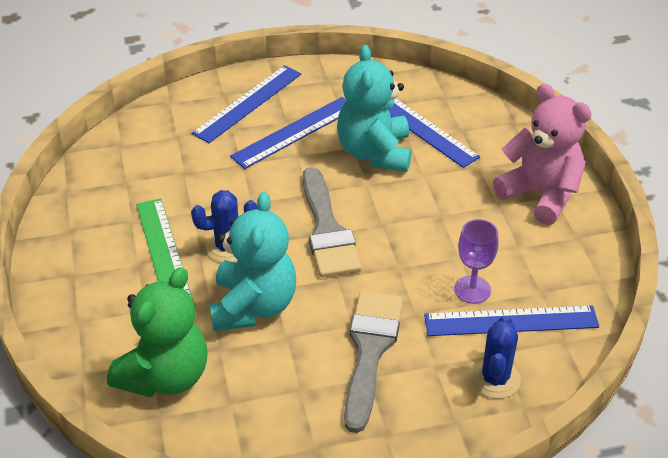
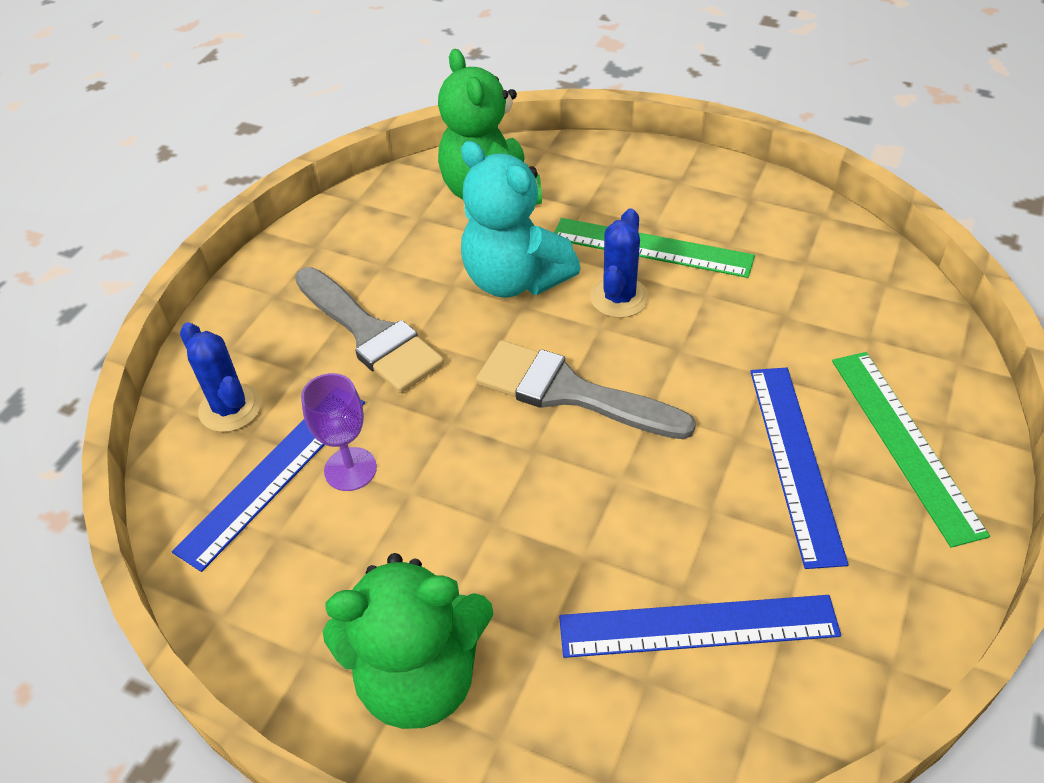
camera: 130 degrees right, 5 degrees up
(248, 103) = (904, 442): blue ruler -> green ruler
(374, 153) = (679, 527): turquoise teddy bear -> none
(540, 194) = (419, 677): pink teddy bear -> green teddy bear

